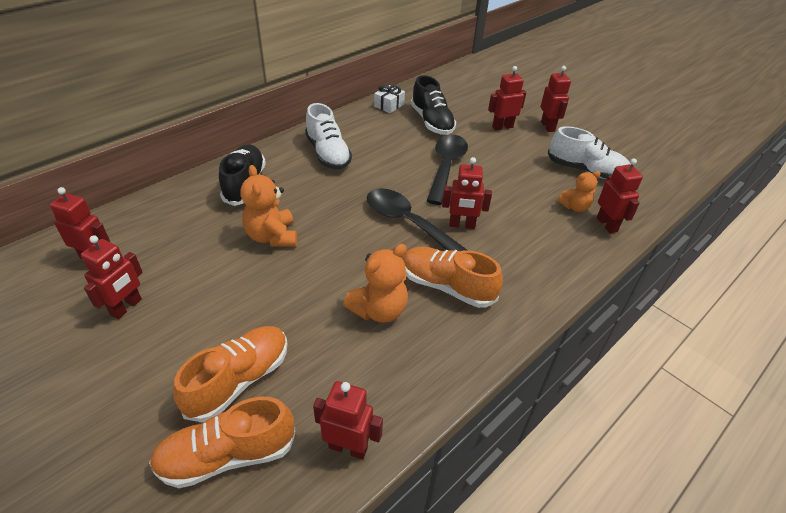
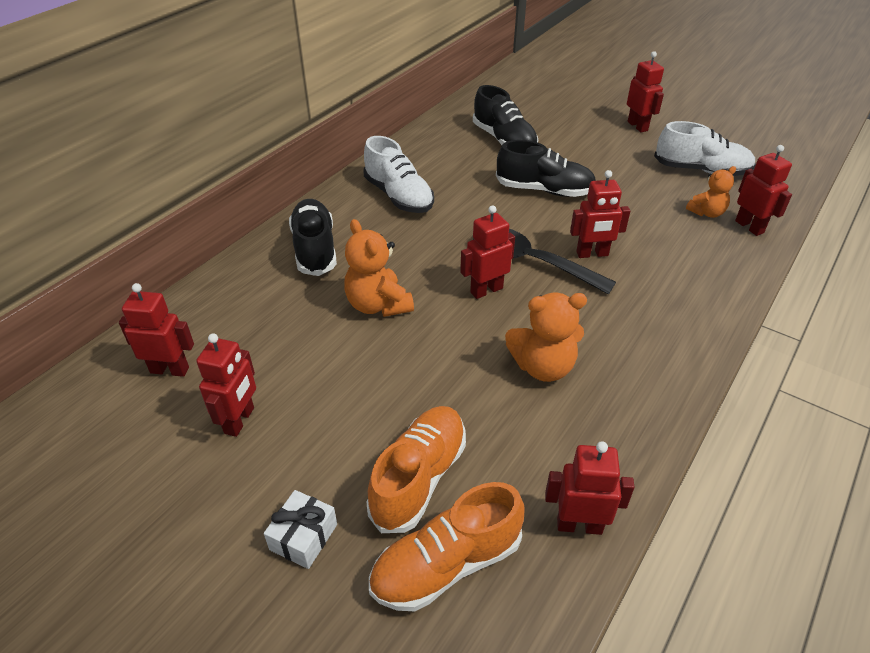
camera: 10 degrees left, 0 degrees up
(379, 310) = (543, 367): orange teddy bear -> orange teddy bear turned 45 degrees clockwise
(389, 105) = (444, 128): white gift -> white gift (303, 537)
(446, 167) = (544, 190): black spoon -> black shoe
(447, 286) = (607, 326): orange shoe -> none
(502, 127) = (587, 134): red robot -> red robot (486, 290)

